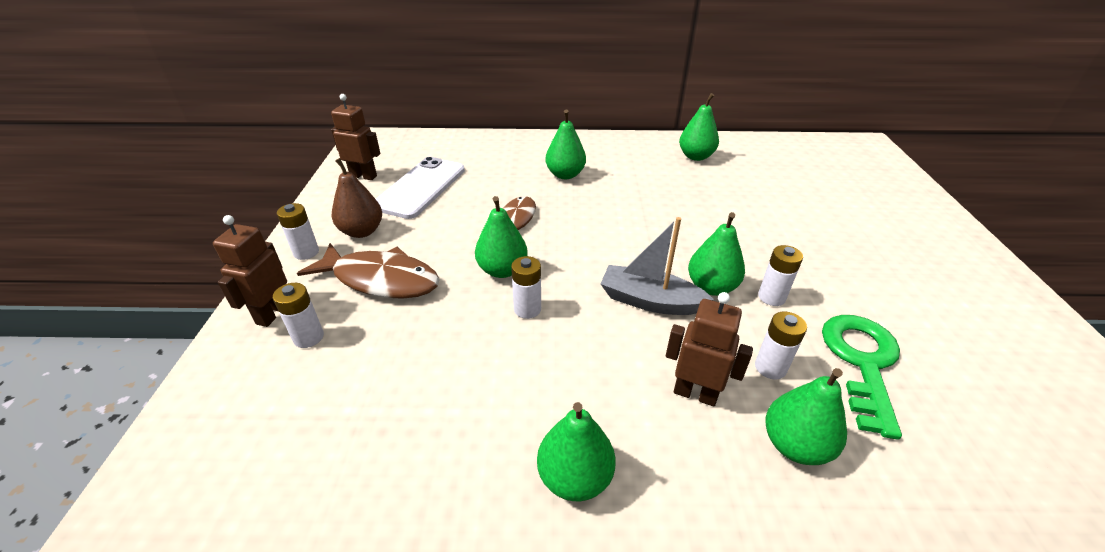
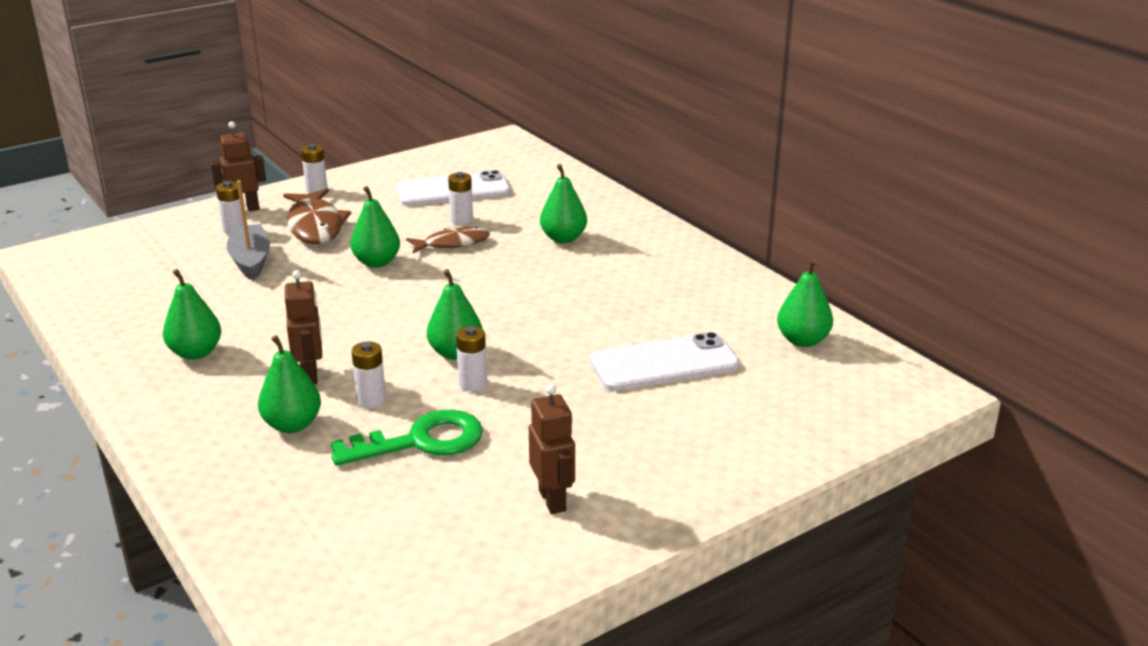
camera: 55 degrees right, 10 degrees down
(362, 231) = (364, 196): brown pear -> none
(363, 176) = (441, 164): brown robot -> brown robot (553, 500)
(527, 309) = (339, 287): white battery -> white battery (461, 220)
(649, 301) = (404, 331): grey boat -> grey boat (250, 260)
(695, 156) = (706, 290): green pear -> green pear (802, 340)
(788, 205) = (664, 363): none -> white phone

